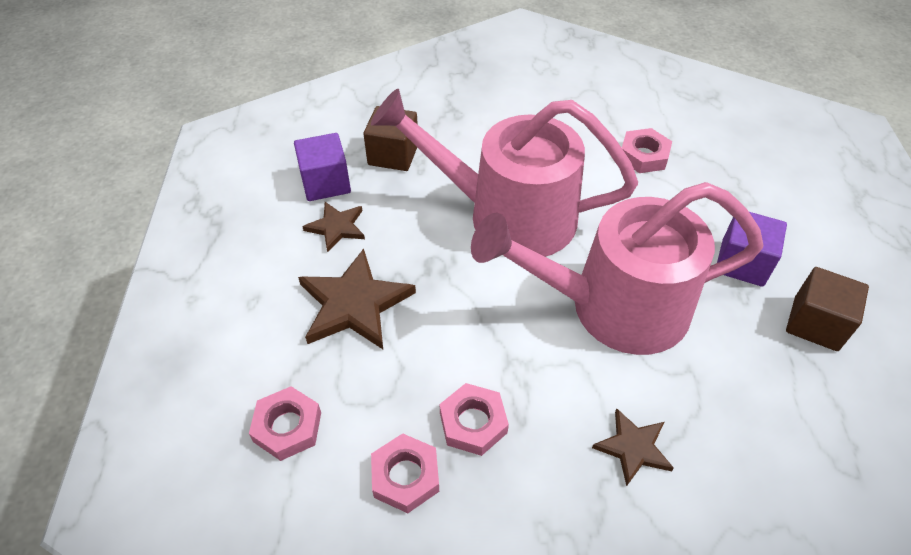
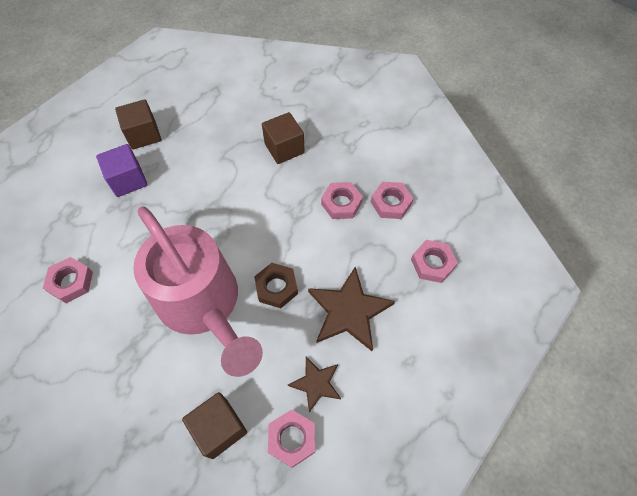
camera: 140 degrees left, 10 degrees up
(325, 183) = (292, 439): purple cube -> pink nut
(453, 274) = (276, 287): none -> brown nut
(612, 307) = (218, 206): pink watering can -> none
(633, 447) = (284, 148): brown star -> brown cube

